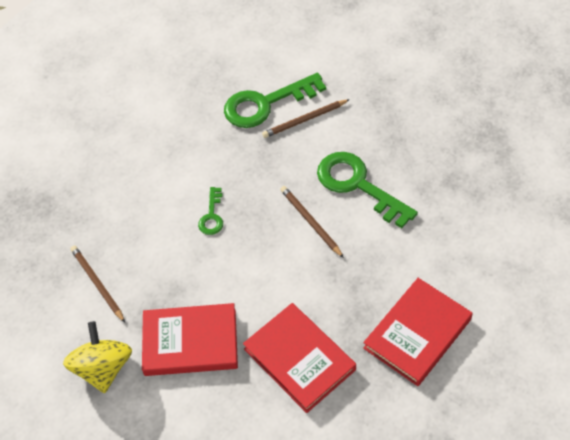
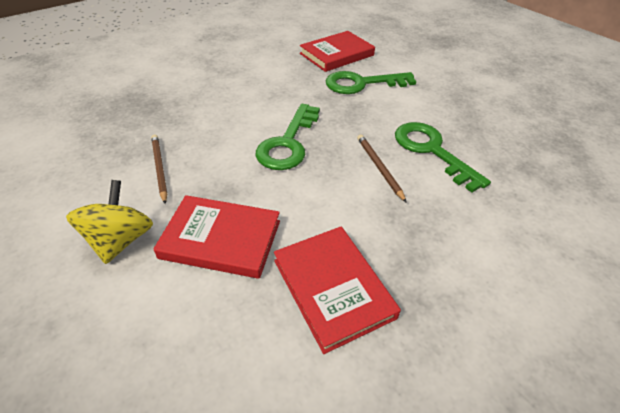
camera: 10 degrees right, 10 degrees down
(212, 216) = (288, 143): green key -> green key, size x2.02
(304, 120) = (392, 99): brown pencil -> none
(417, 334) = (480, 298): red book -> red book (337, 54)

